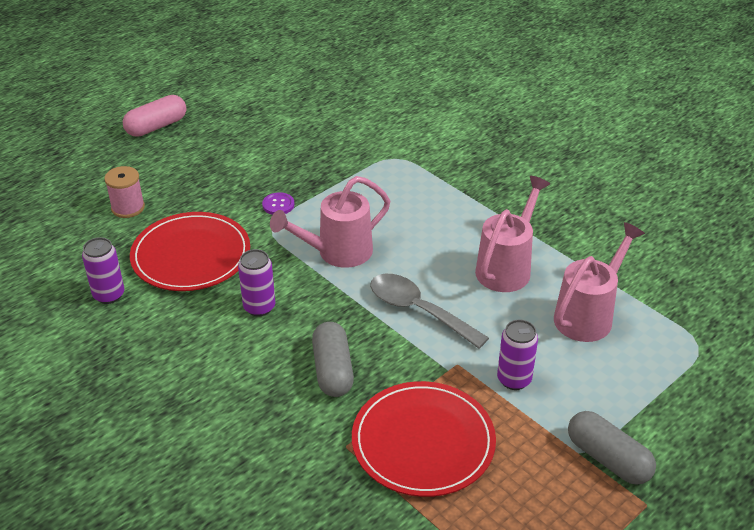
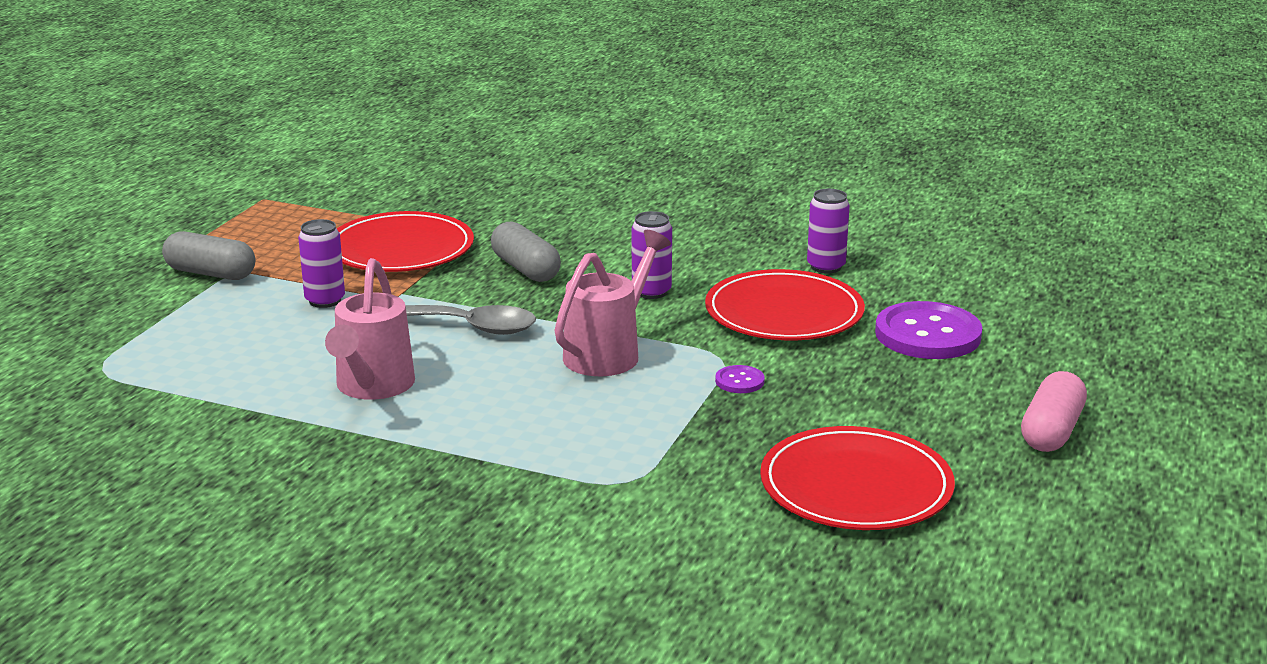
camera: 155 degrees right, 15 degrees down
(128, 208) = (928, 334): pink spool -> purple button
(287, 125) = (856, 486): none -> red plate
(588, 315) = (248, 366): pink watering can -> none

